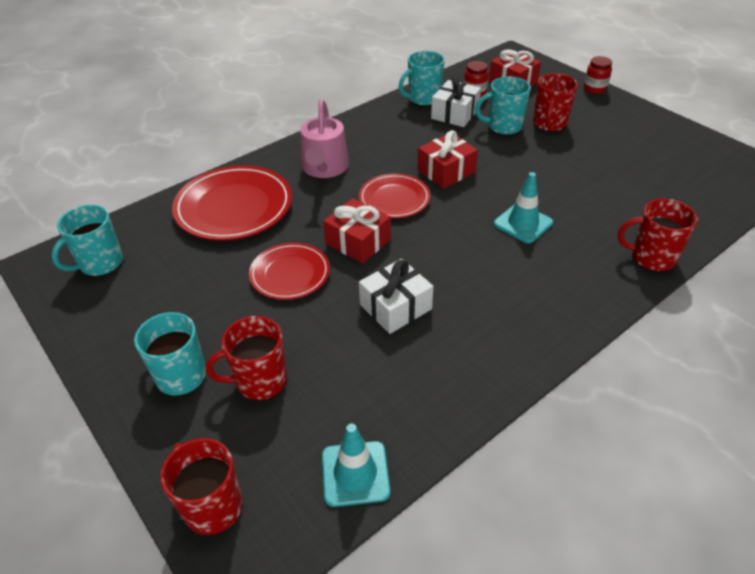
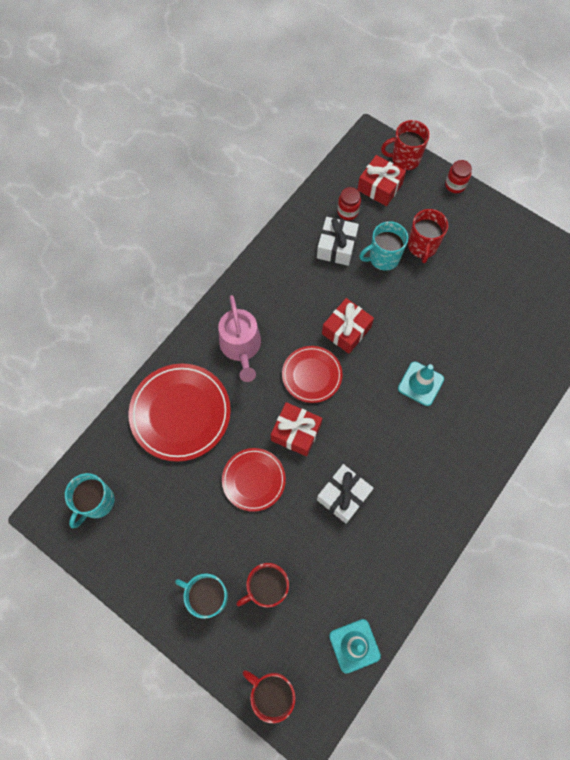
camera: 15 degrees left, 25 degrees up
(423, 99) = (302, 229): turquoise mug -> none
(651, 257) = (521, 402): red mug -> red mug (404, 159)

